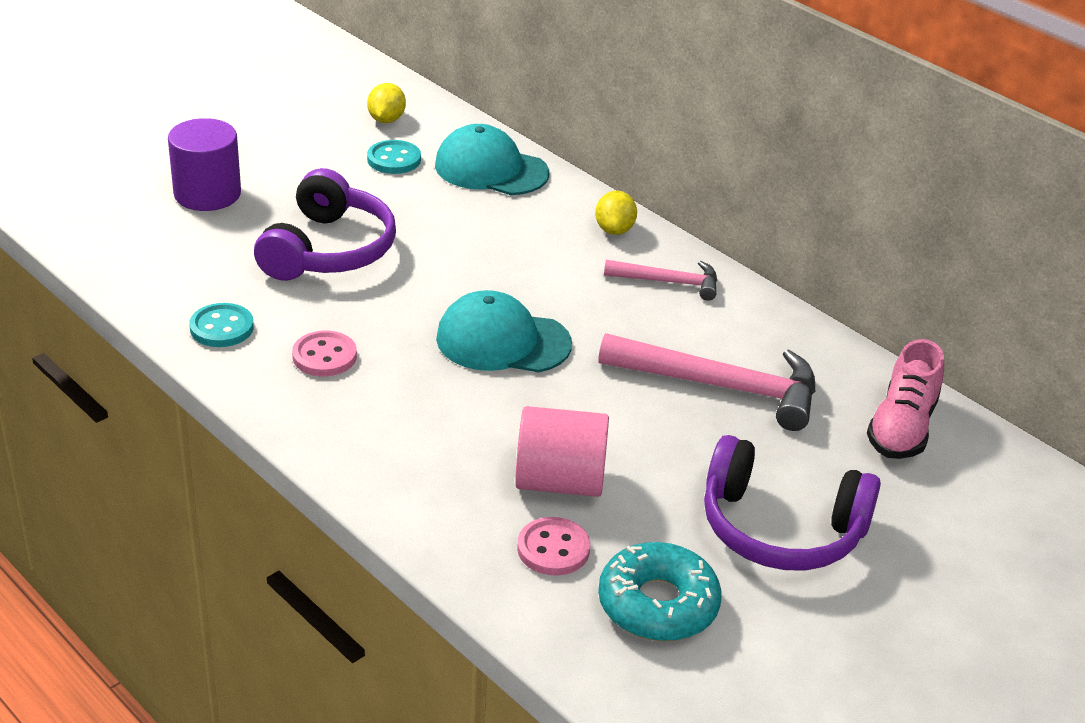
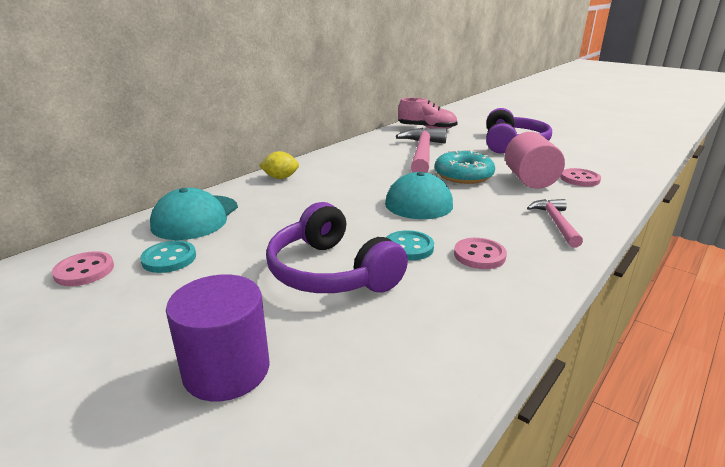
camera: 95 degrees left, 10 degrees down
(222, 328) = (478, 310): turquoise button -> turquoise button (408, 247)
(329, 250) = (330, 272): purple headphones -> purple headphones turned 135 degrees counterclockwise
(386, 120) = (84, 271): yellow lemon -> pink button
(658, 604) = (586, 160): turquoise donut -> turquoise donut (463, 175)
(669, 282) = (334, 164): pink hammer -> pink hammer (555, 223)

